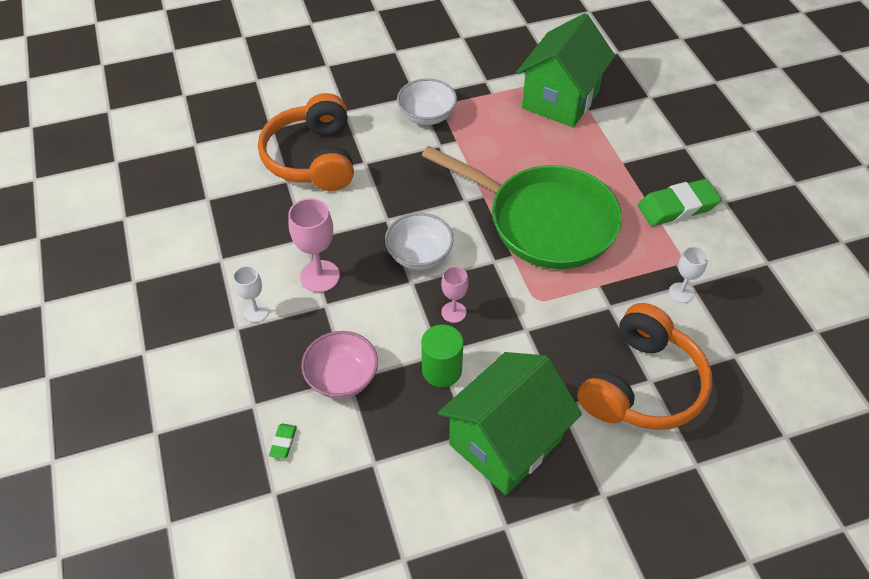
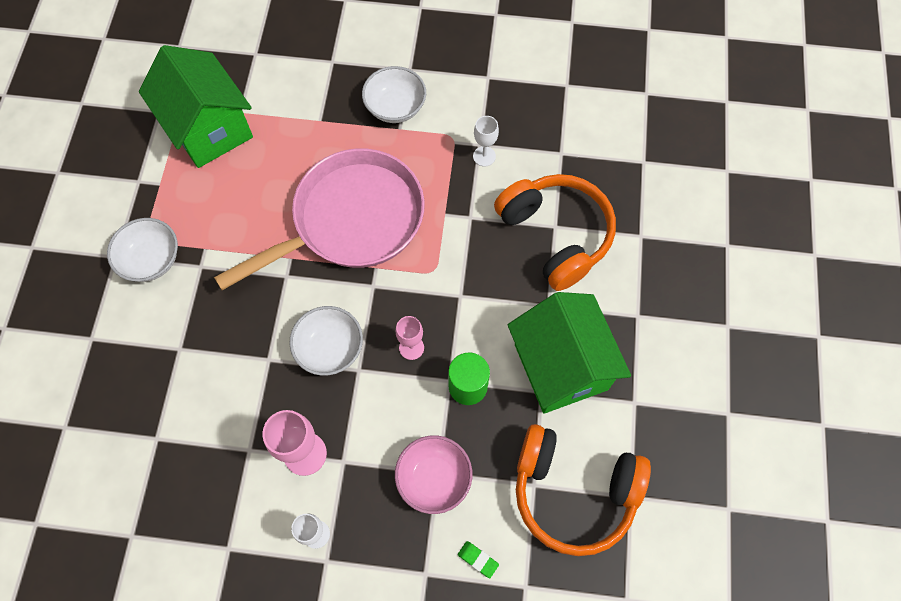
camera: 65 degrees left, 15 degrees up
(313, 158) = (140, 399): orange headphones -> orange headphones (573, 491)
(544, 221) = (351, 221): green pan -> pink pan
(677, 207) = (395, 107): green eraser -> white bowl

